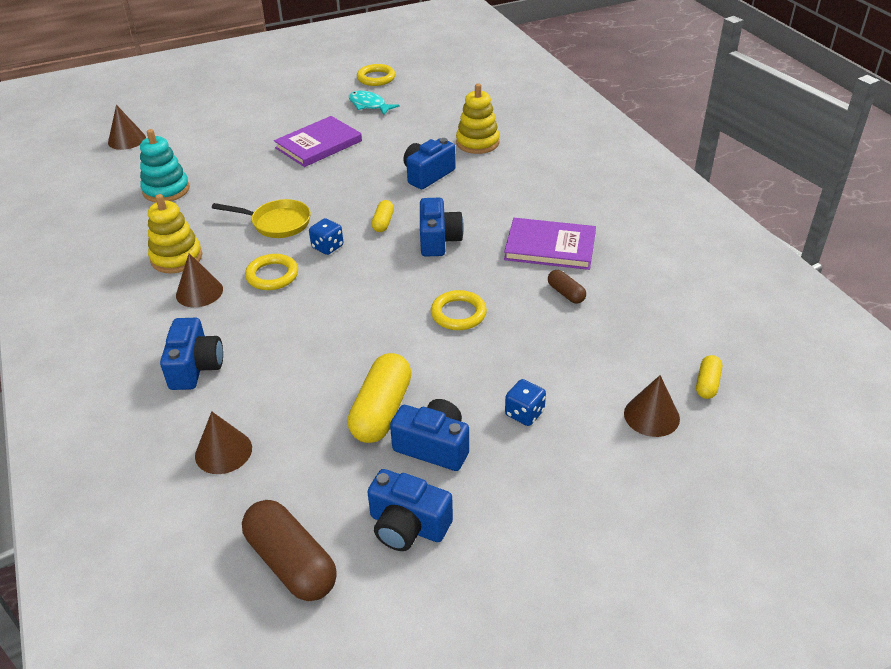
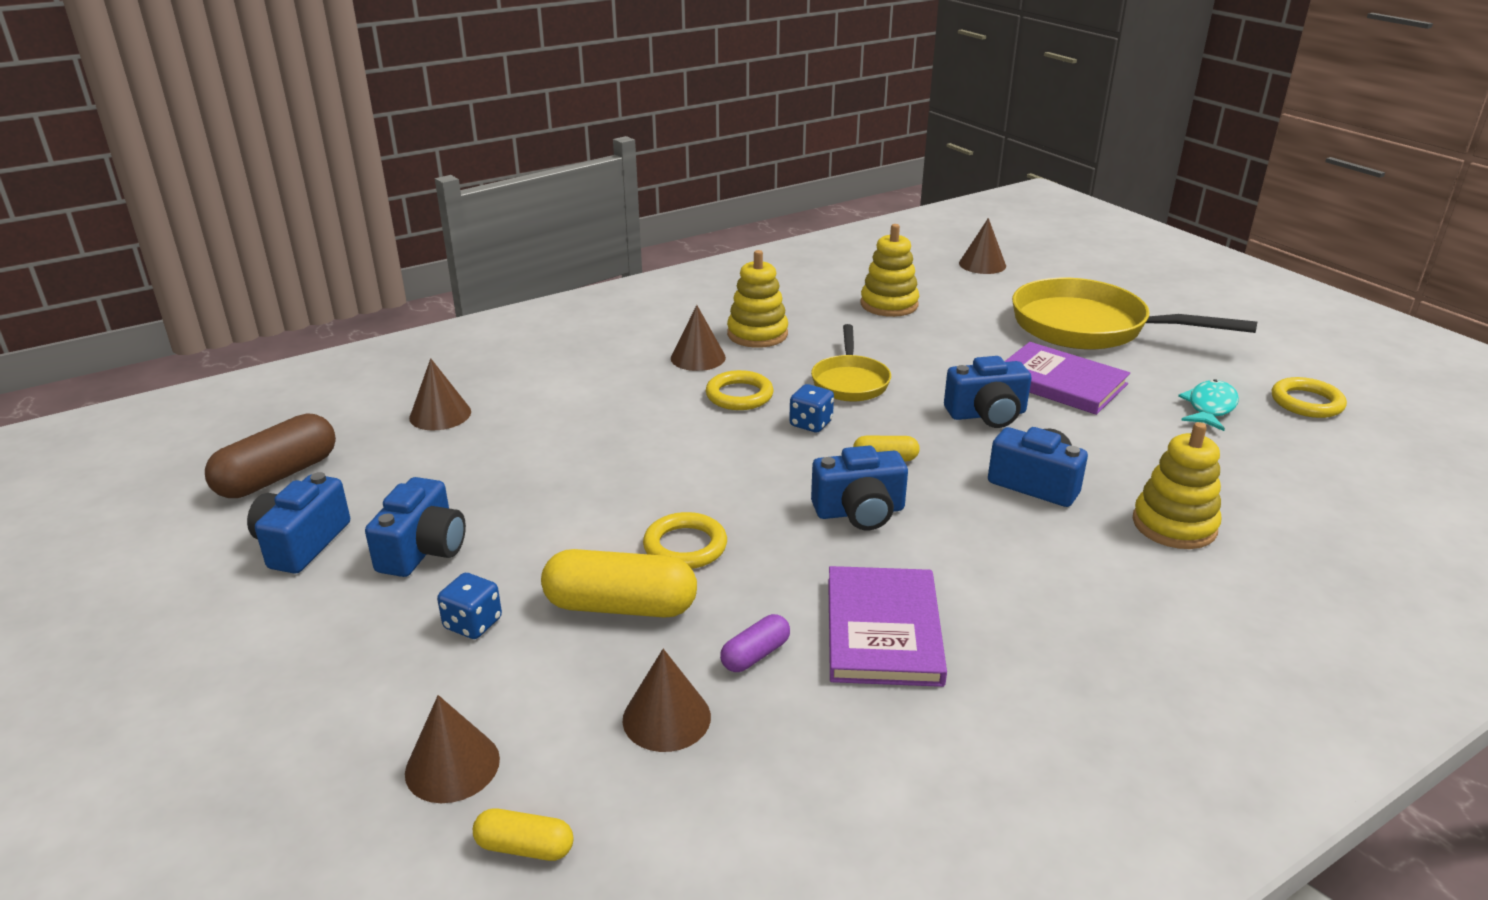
camera: 80 degrees right, 10 degrees down
(166, 190) = (889, 304): turquoise stacking toy -> yellow stacking toy
(195, 367) = (569, 377): blue camera -> blue camera (987, 414)
(253, 120) = (1089, 328): none -> yellow pan
(382, 411) = (490, 504): yellow capsule -> yellow capsule (620, 606)
(566, 293) = (755, 655): brown capsule -> purple capsule
(614, 329) = (666, 718): none -> brown cone

